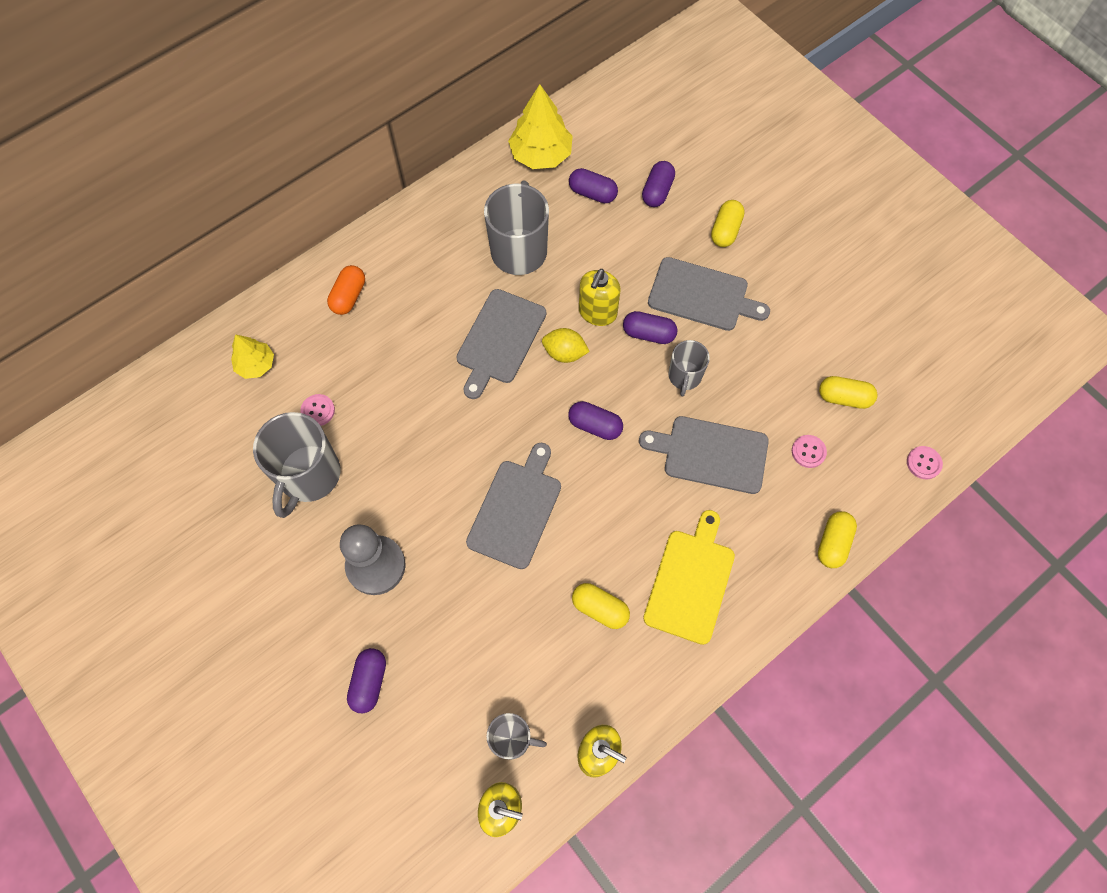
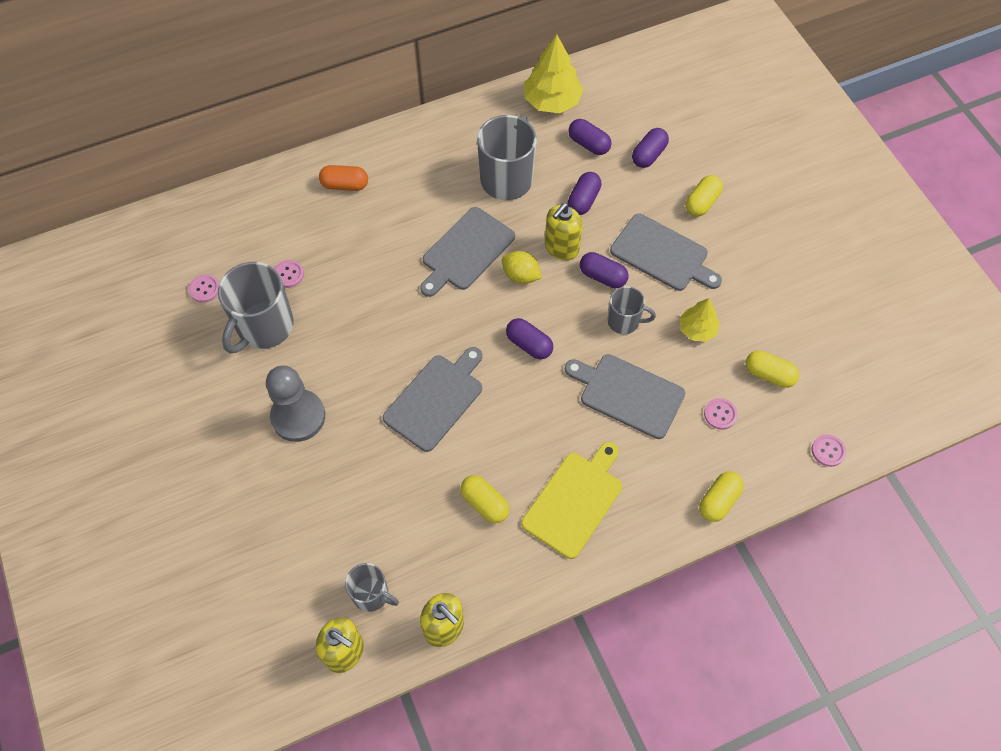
camera: 15 degrees right, 5 degrees down
(230, 449) = (205, 289): none -> pink button
(256, 365) = (248, 224): yellow tree -> yellow tree (697, 329)
(349, 296) = (345, 185): orange capsule -> orange capsule turned 60 degrees clockwise
(369, 682) = (262, 513): purple capsule -> purple capsule (583, 200)
(684, 376) = (624, 321): grey mug -> grey mug turned 105 degrees counterclockwise

